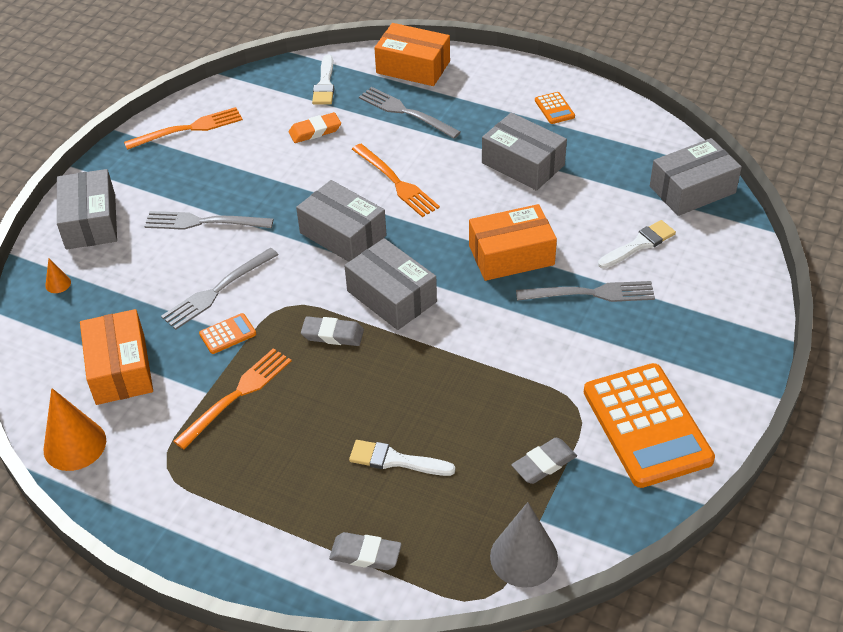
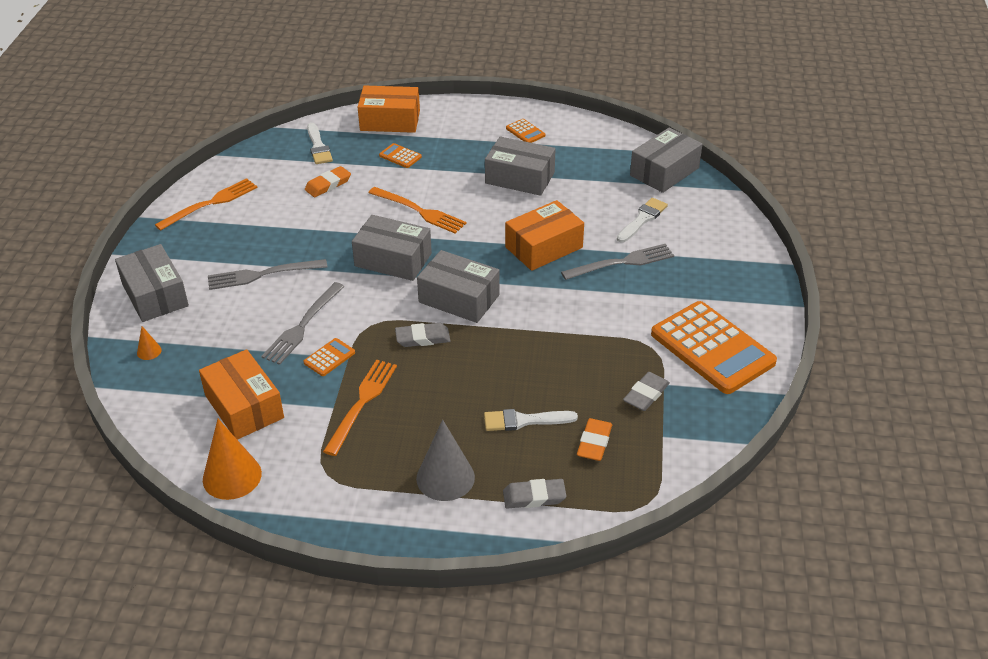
camera: 20 degrees left, 5 degrees down
(405, 112) = (400, 156): grey fork -> orange calculator
(460, 507) = (594, 442): none -> orange eraser
(523, 557) = (663, 466): grey cone -> grey cone (445, 477)

